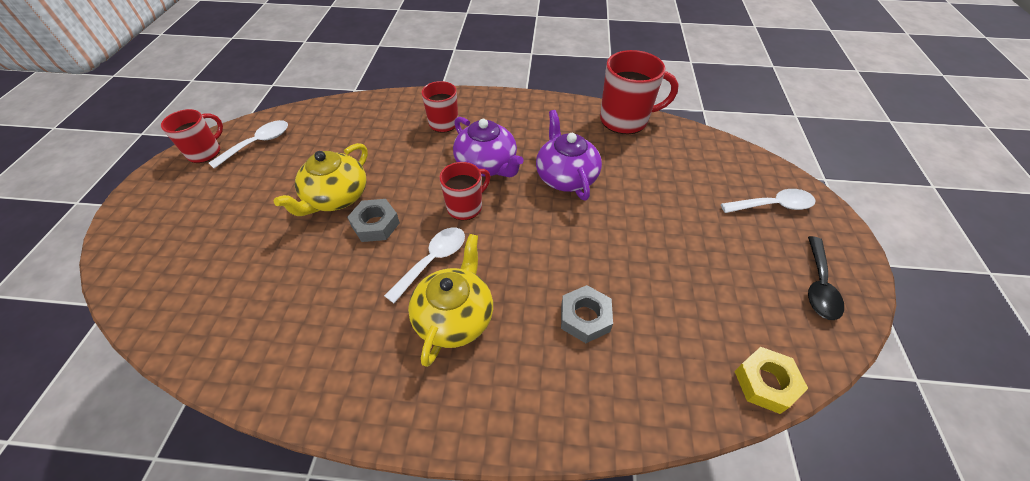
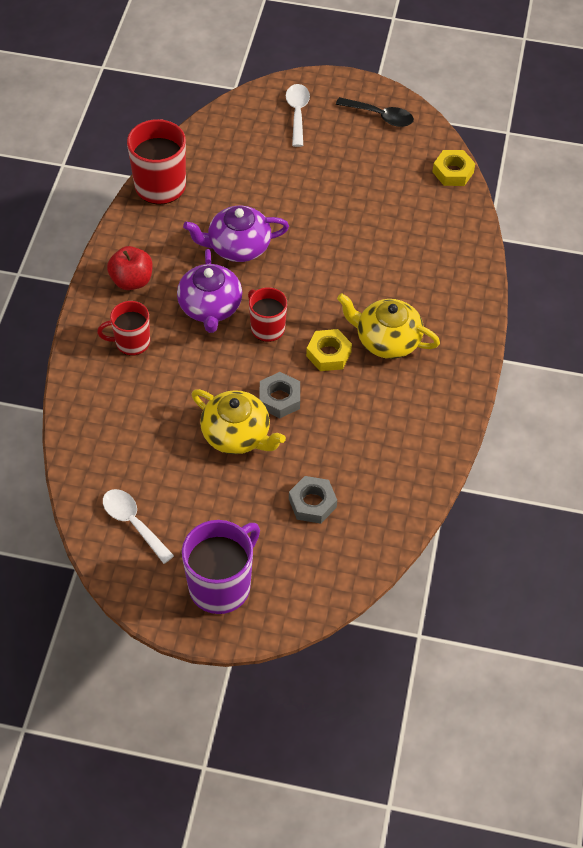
camera: 85 degrees left, 5 degrees up
(172, 202) = (221, 585): none -> purple mug
(205, 152) = (139, 575): red mug -> none
(433, 261) = (328, 354): white spoon -> yellow nut
(487, 165) = (210, 307): purple teapot -> purple teapot turned 120 degrees clockwise
(510, 116) = (132, 281): none -> red apple
(585, 317) = (395, 258): grey nut -> grey nut (312, 503)

